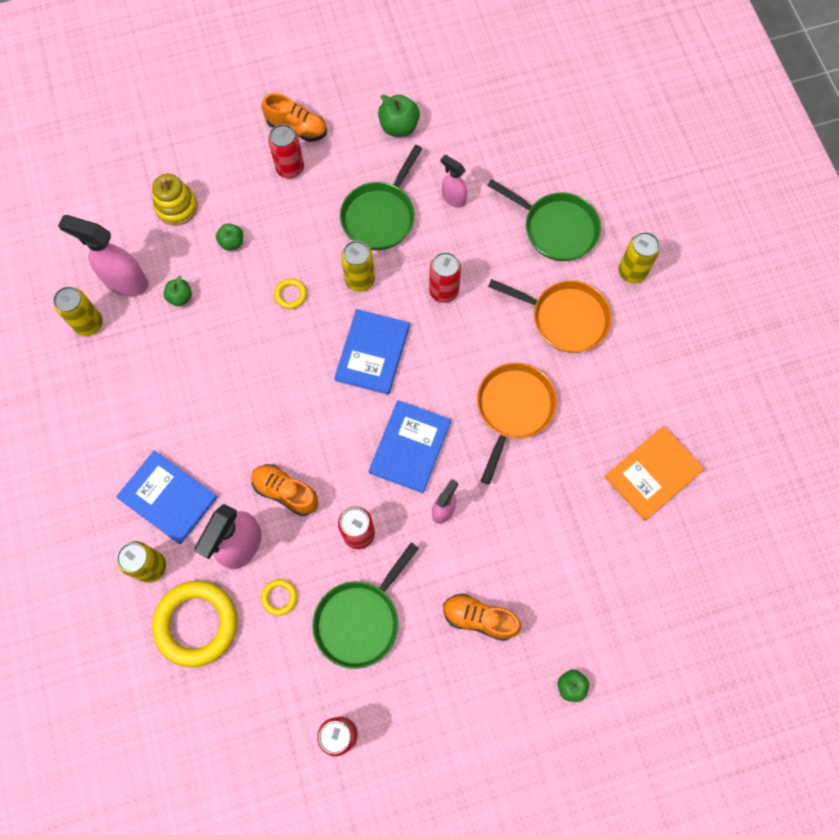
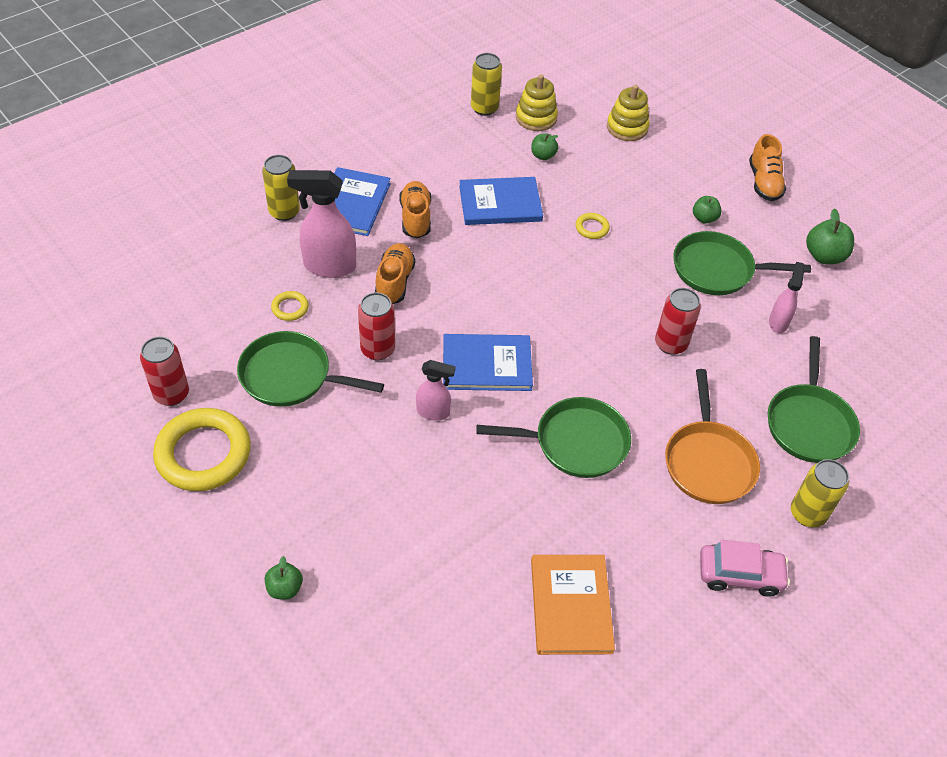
camera: 65 degrees right, 20 degrees down
(125, 281) = (536, 118): pink spray bottle -> yellow stacking toy
(196, 624) = (243, 257): yellow ring -> yellow ring (203, 454)
(232, 242) = (617, 173): green apple -> green apple (704, 218)
(290, 168) = (719, 190): red can -> none
(360, 280) = (639, 274): yellow can -> none
(372, 353) = (569, 305): blue book -> blue book (500, 203)
(479, 618) = (330, 477): orange shoe -> orange shoe (415, 218)
(513, 409) = (575, 443): orange pan -> green pan
(653, 473) = (571, 605): orange book -> orange book turned 60 degrees clockwise
(665, 344) = (740, 574): none -> pink car

